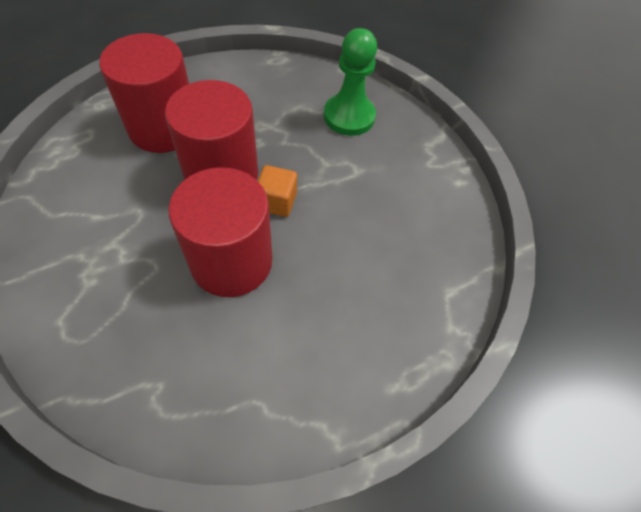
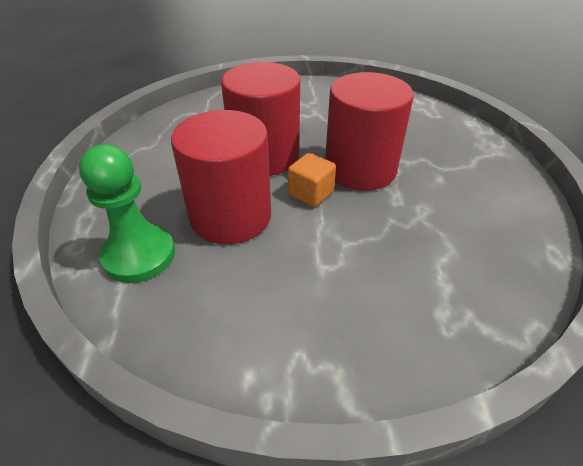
camera: 120 degrees right, 15 degrees down
(163, 128) = (433, 148): red cylinder -> red cylinder (230, 216)
(349, 116) = (422, 293): green pawn -> green pawn (139, 255)

